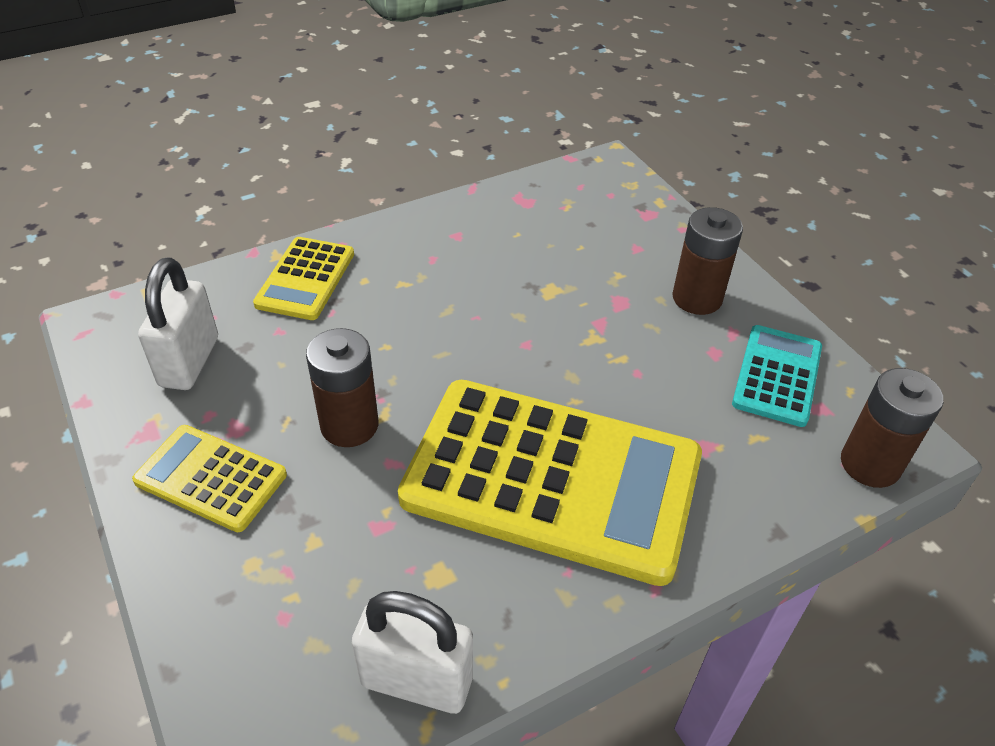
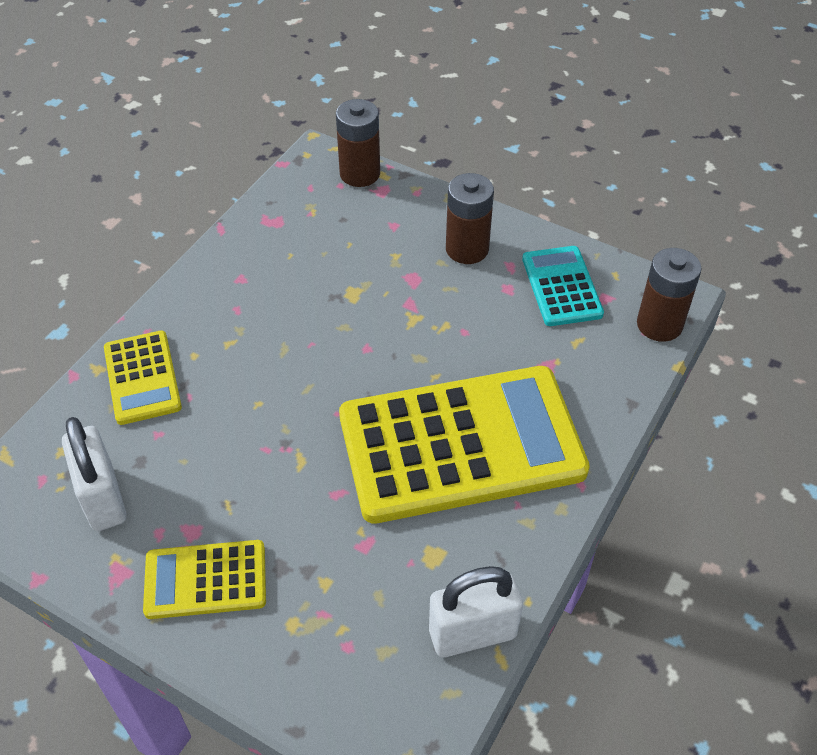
camera: 30 degrees left, 5 degrees up
(349, 425) = (281, 482): brown battery -> brown battery (360, 174)

